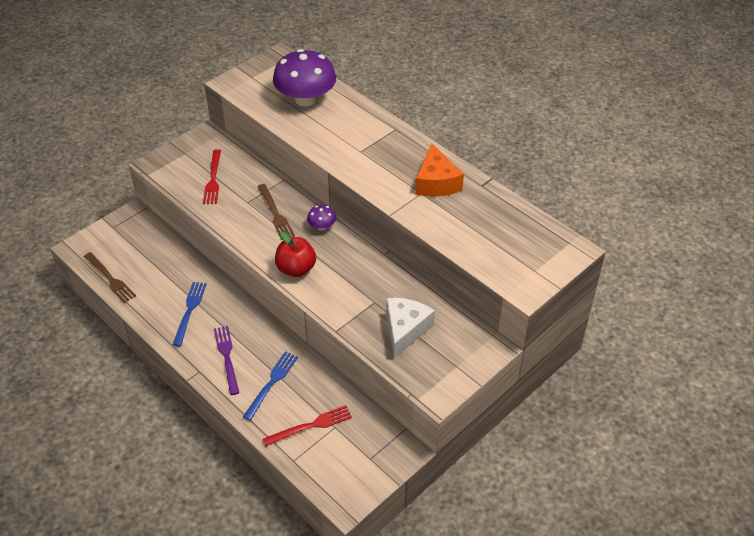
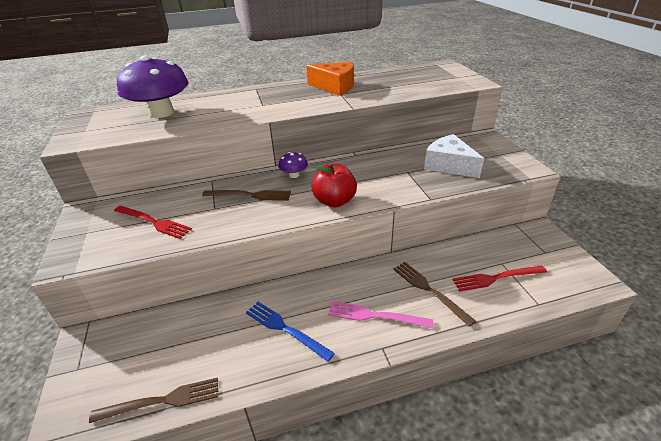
camera: 60 degrees left, 10 degrees down
(227, 357) = (375, 316): purple fork -> pink fork
(272, 383) = (429, 290): blue fork -> brown fork
(311, 426) = (496, 278): red fork -> red fork turned 105 degrees counterclockwise

